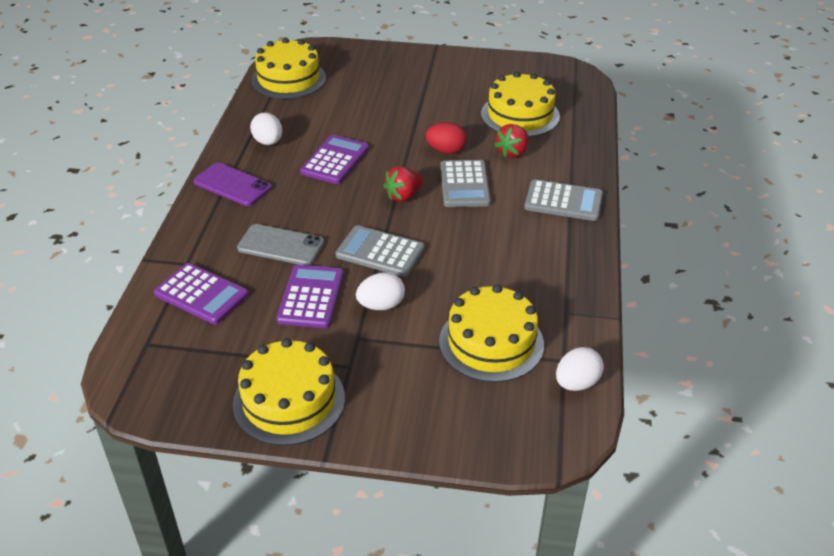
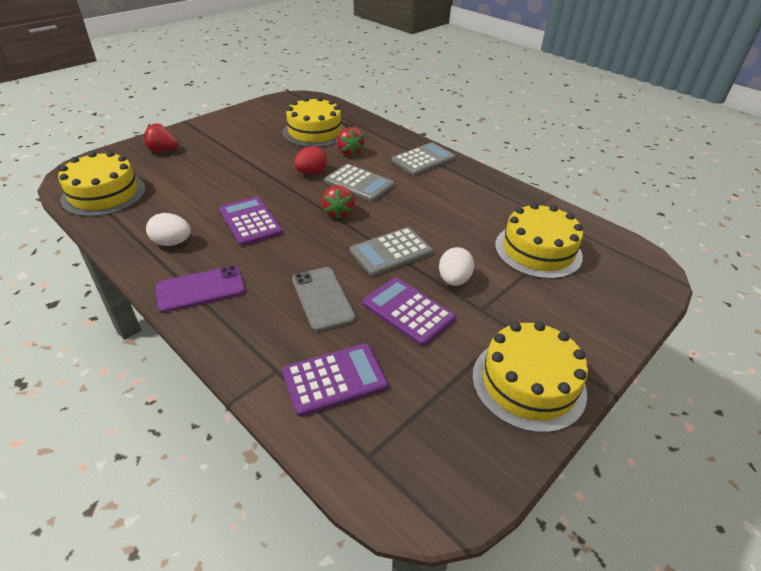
camera: 55 degrees left, 0 degrees up
(281, 245) = (322, 298): grey phone -> grey phone turned 75 degrees counterclockwise
(377, 64) = (162, 150): none -> red strawberry
(576, 383) = (602, 237): white egg -> none

